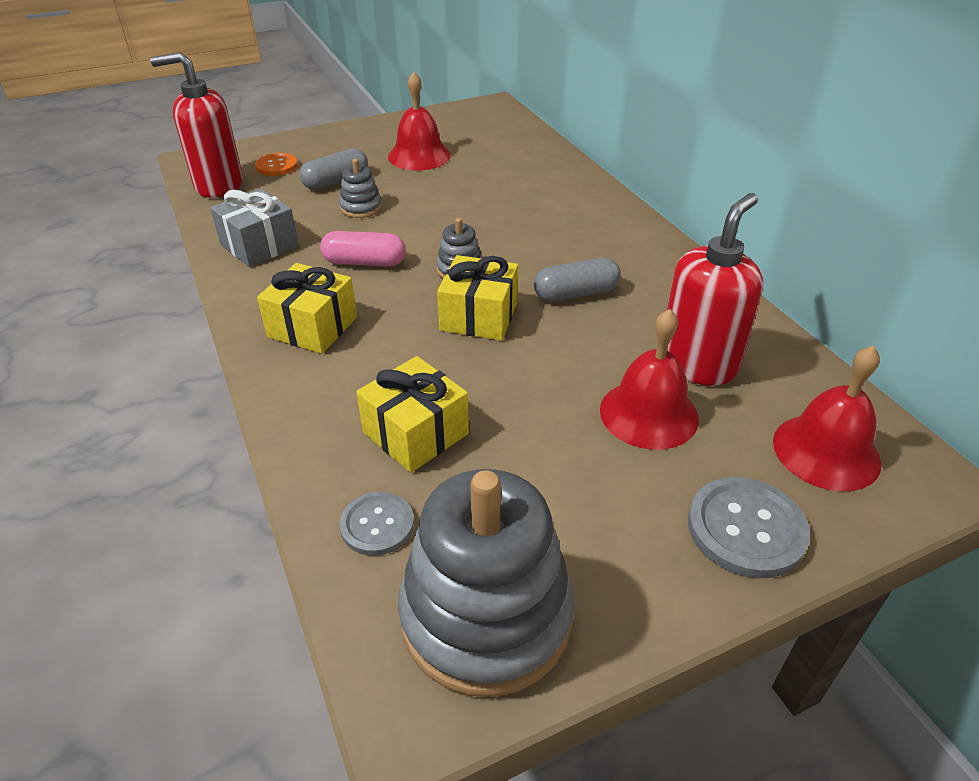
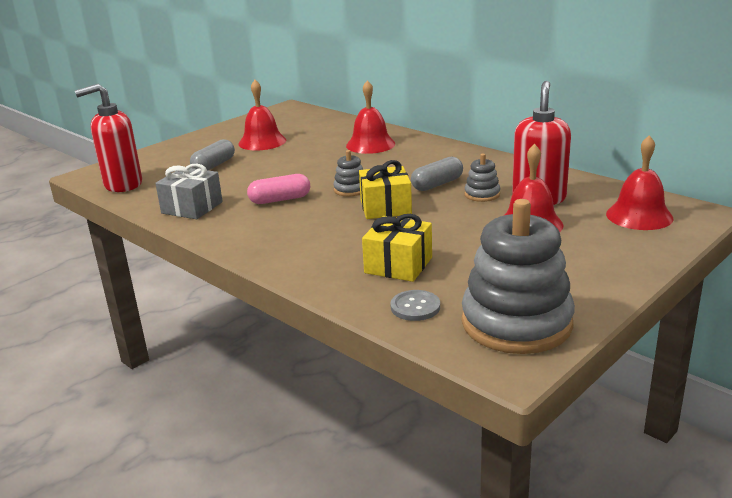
camera: 20 degrees left, 15 degrees down
(276, 166) = (158, 166): orange button -> none
(312, 327) = (277, 236): yellow gift -> none
(361, 208) = (248, 175): grey stacking toy -> grey stacking toy (482, 194)
(543, 195) = (370, 144): none -> red bell
(746, 529) = (624, 254): grey button -> none

